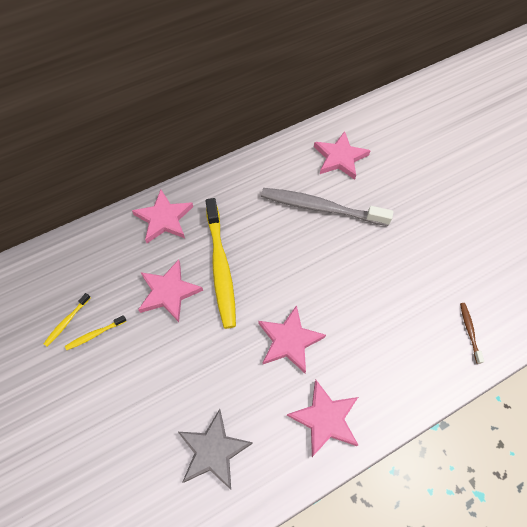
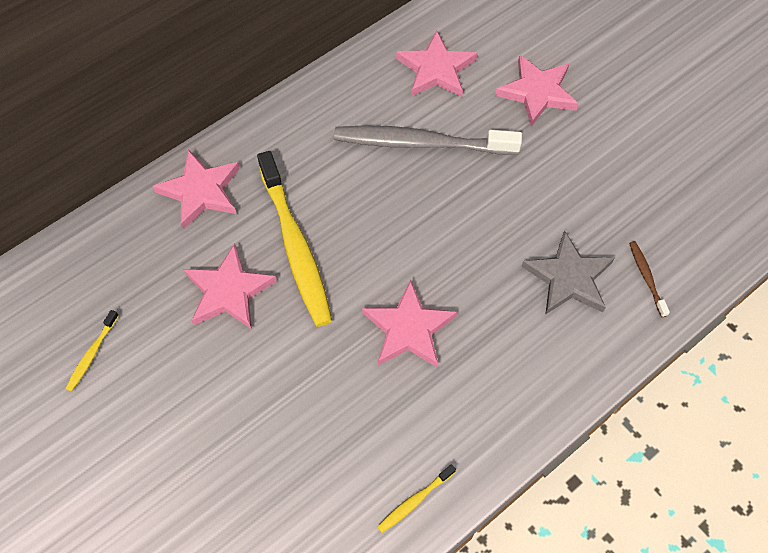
camera: 10 degrees left, 0 degrees up
(95, 334) = (136, 364): yellow toothbrush -> yellow toothbrush (414, 501)
(213, 450) = (332, 486): grey star -> grey star (568, 278)
(325, 419) = (474, 420): pink star -> pink star (537, 92)

